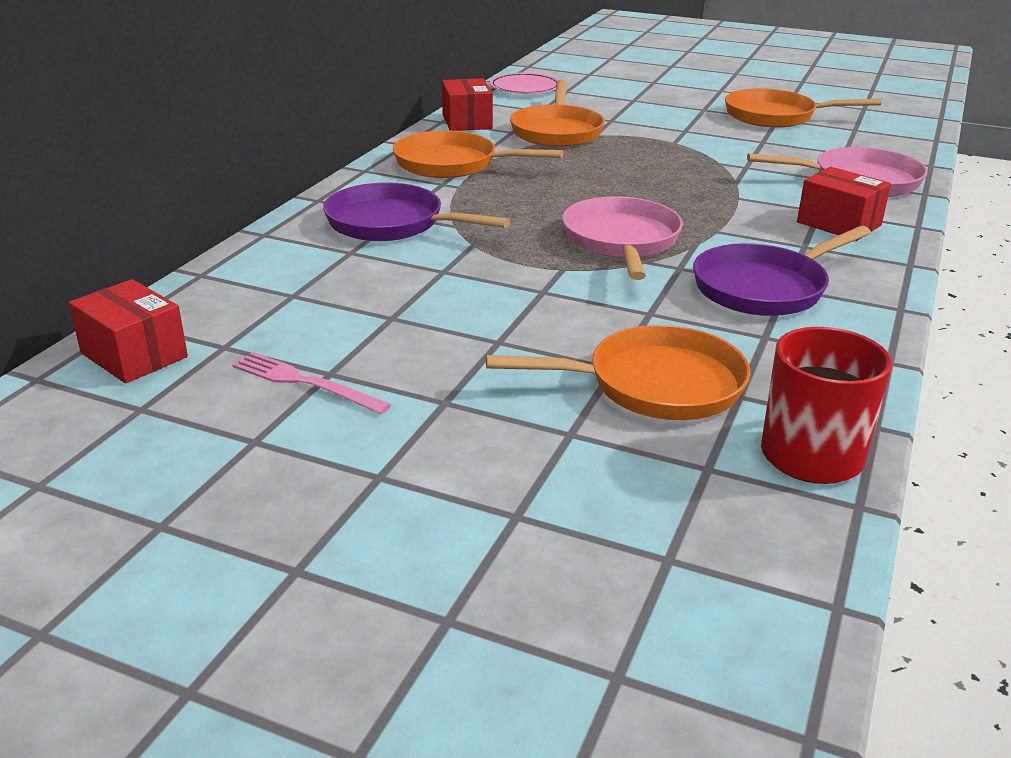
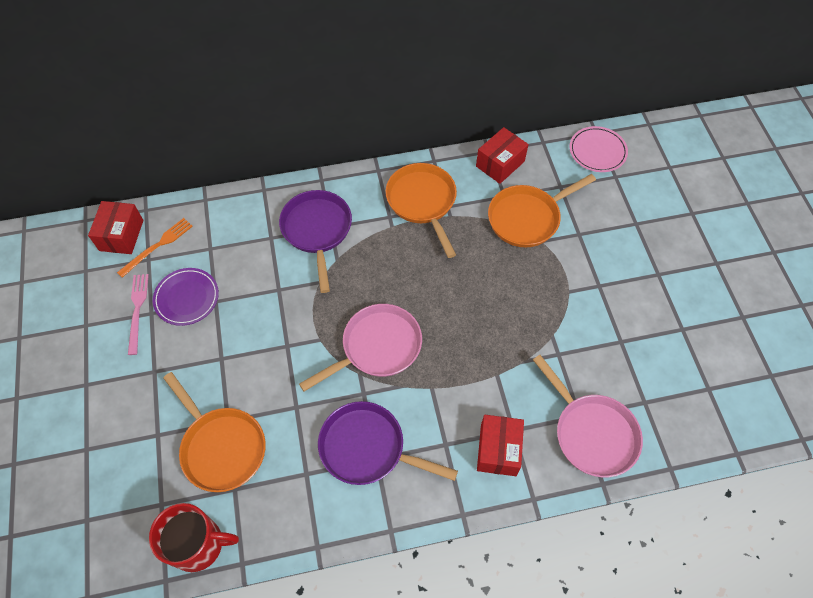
camera: 55 degrees right, 30 degrees up
(213, 331) = (157, 246): none -> orange fork
(350, 336) = (187, 298): none -> purple plate
(775, 116) = (687, 325): orange pan -> none

